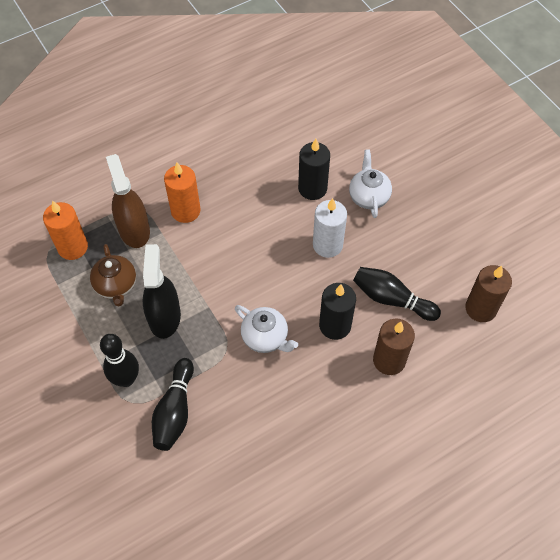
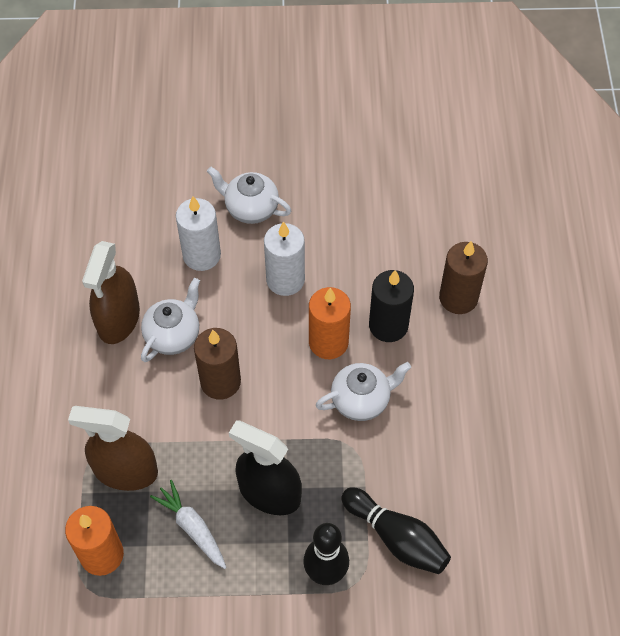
camera: 60 degrees left, 0 degrees up
(116, 286) = (192, 527): brown teapot -> white carrot
(185, 211) = (138, 401): orange candle -> orange candle (328, 342)
(236, 169) = (118, 319): none -> brown spray bottle
(243, 204) = (173, 335): none -> white teapot
(312, 188) = (201, 255): black candle -> white candle
(391, 299) = (390, 257): black bowling pin -> none
(480, 308) = (449, 186): brown candle -> brown candle (220, 382)

